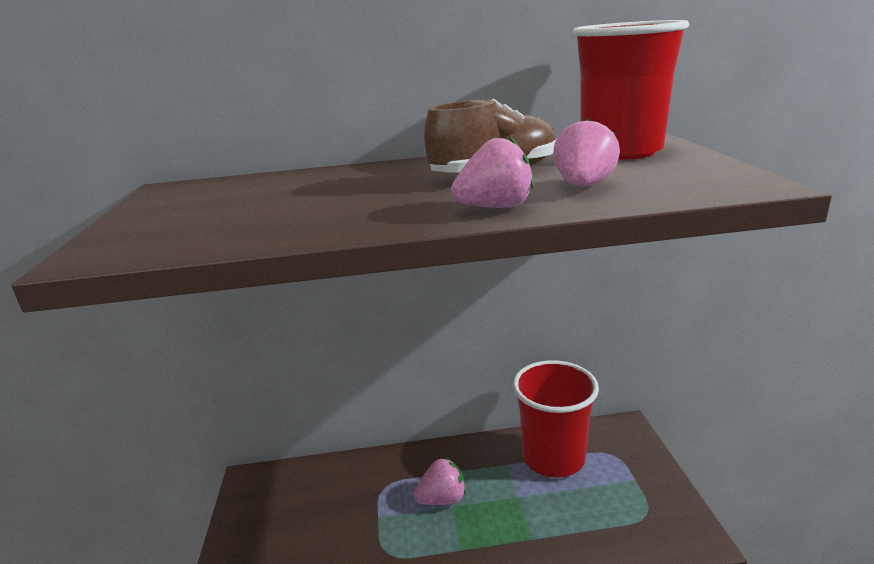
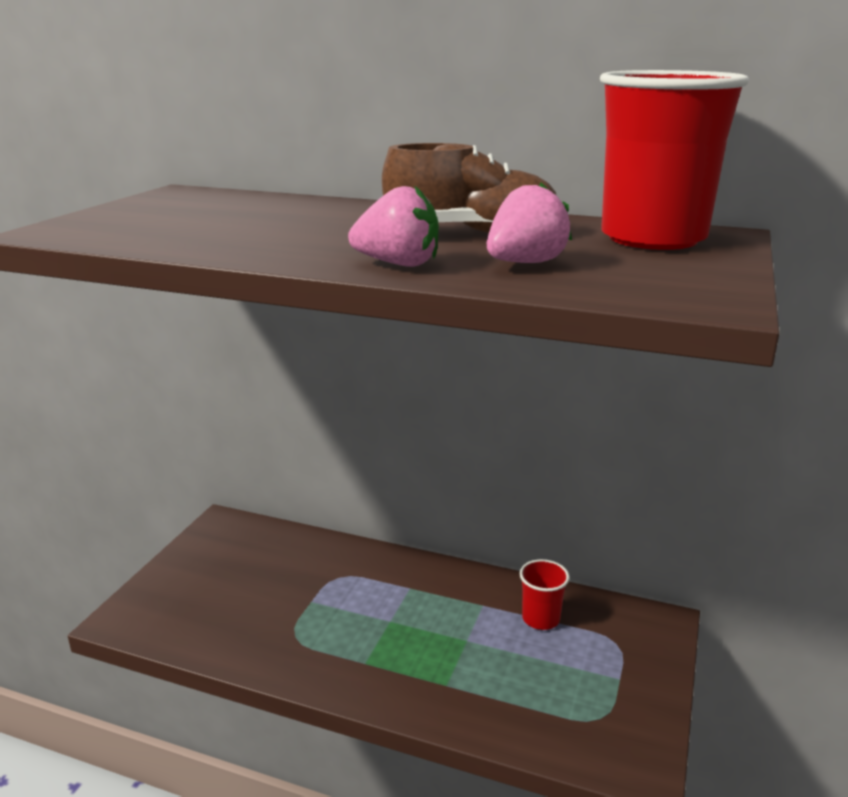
camera: 25 degrees right, 0 degrees up
(442, 499) = (386, 610): pink strawberry -> none
(553, 458) = (540, 619): red cup -> red cup, size x0.47

